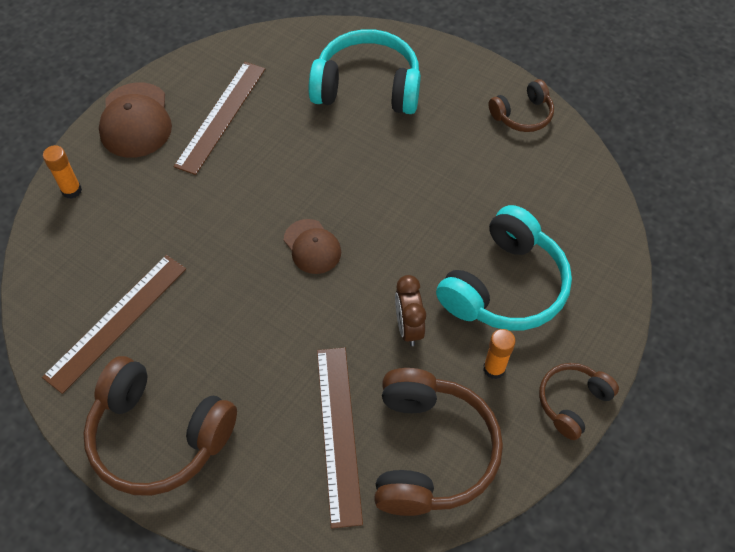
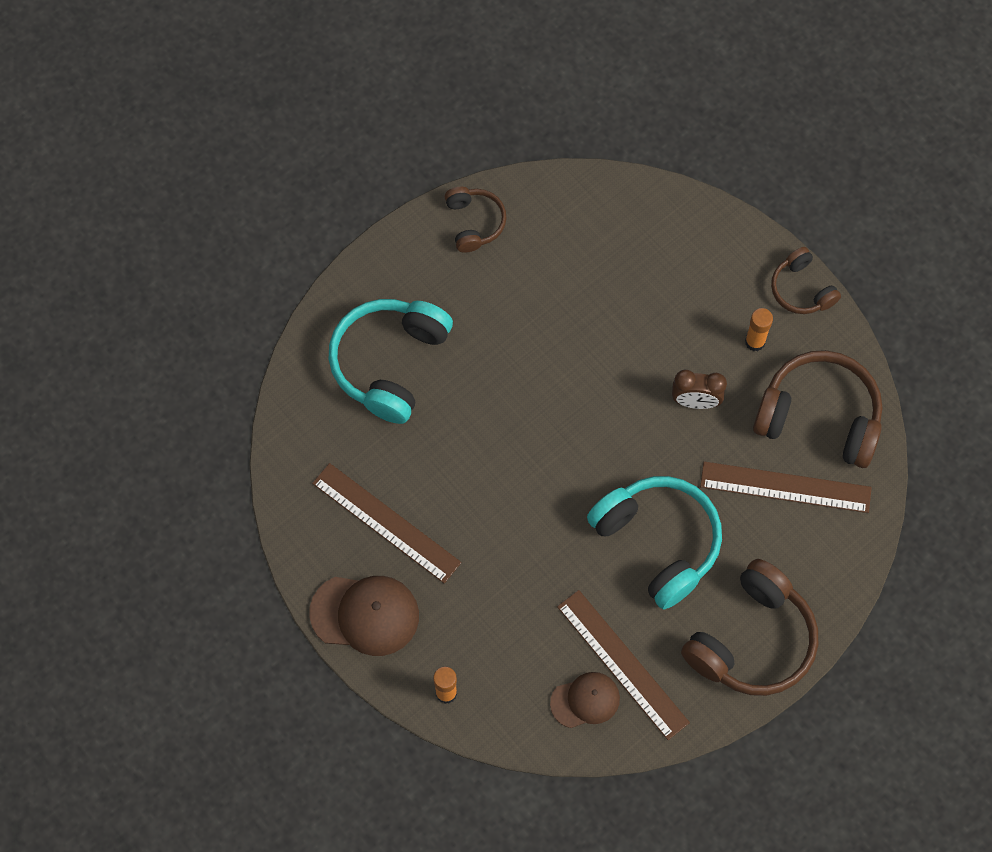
camera: 75 degrees left, 10 degrees up
(312, 246) = (583, 466): brown cap -> brown cap (585, 700)
(504, 286) = (673, 306): turquoise headphones -> turquoise headphones (658, 542)

